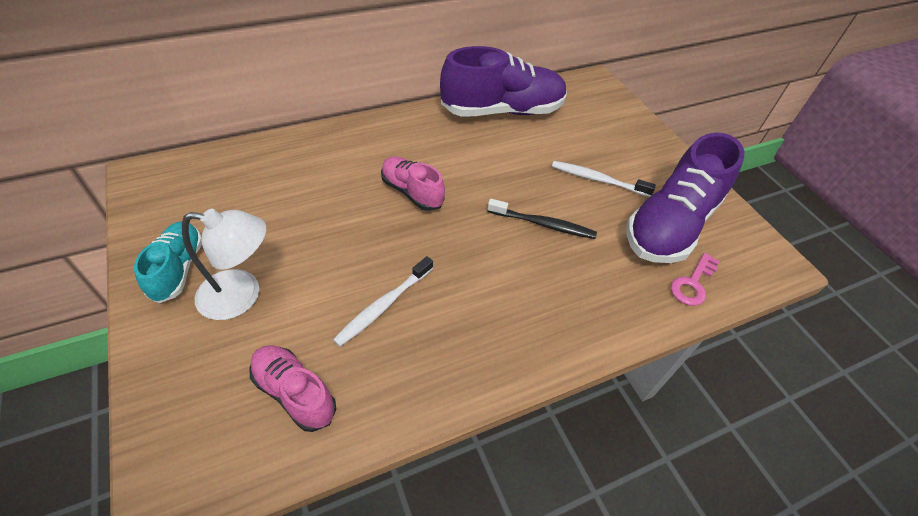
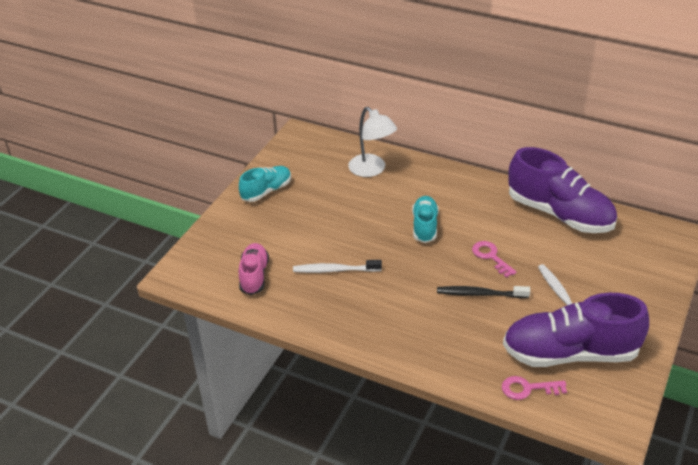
camera: 55 degrees right, 10 degrees down
(242, 295) = (279, 221): white lamp -> white lamp (372, 170)
(412, 192) = (425, 226): pink shoe -> turquoise shoe
(504, 183) = (491, 257): none -> pink key
(543, 224) = (480, 294): black toothbrush -> black toothbrush turned 120 degrees clockwise

